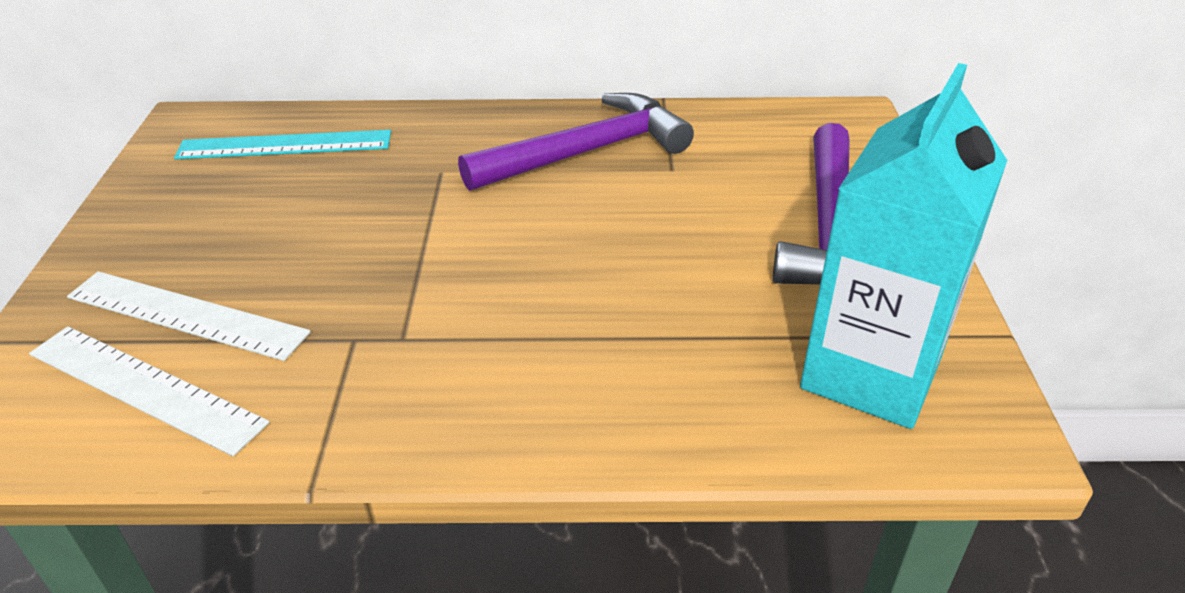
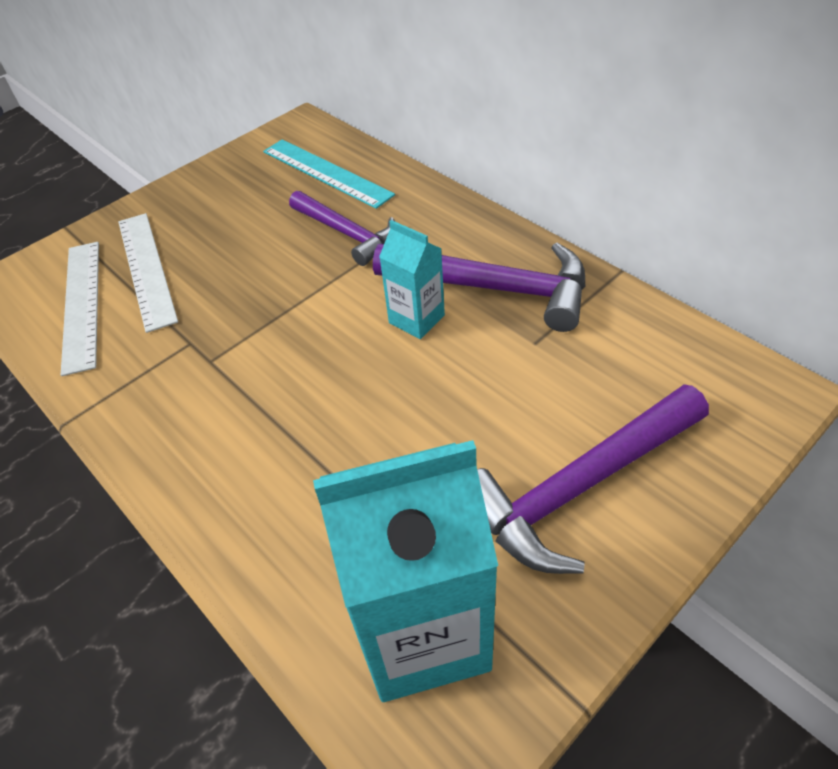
camera: 50 degrees right, 10 degrees up
(388, 178) = (347, 233): none -> purple hammer
(556, 202) = (416, 319): none -> turquoise carton

